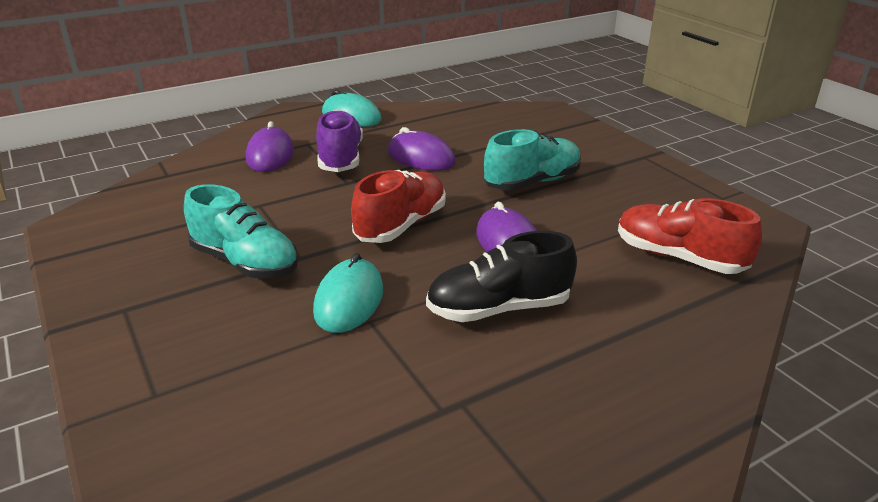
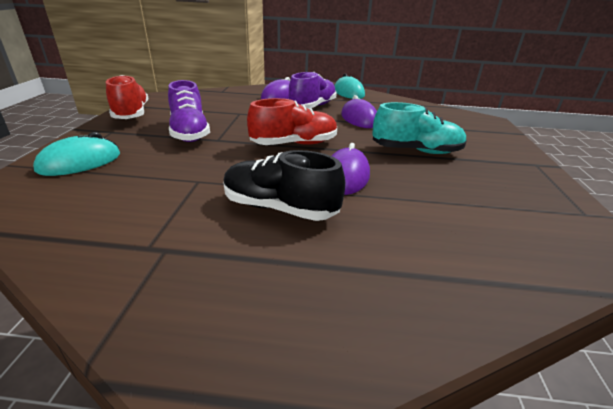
camera: 35 degrees right, 0 degrees up
(245, 262) = (189, 132): turquoise shoe -> purple shoe
(349, 301) = (204, 167): turquoise mouse -> turquoise mouse (80, 162)
(679, 258) = (477, 238): red shoe -> red shoe (131, 114)

